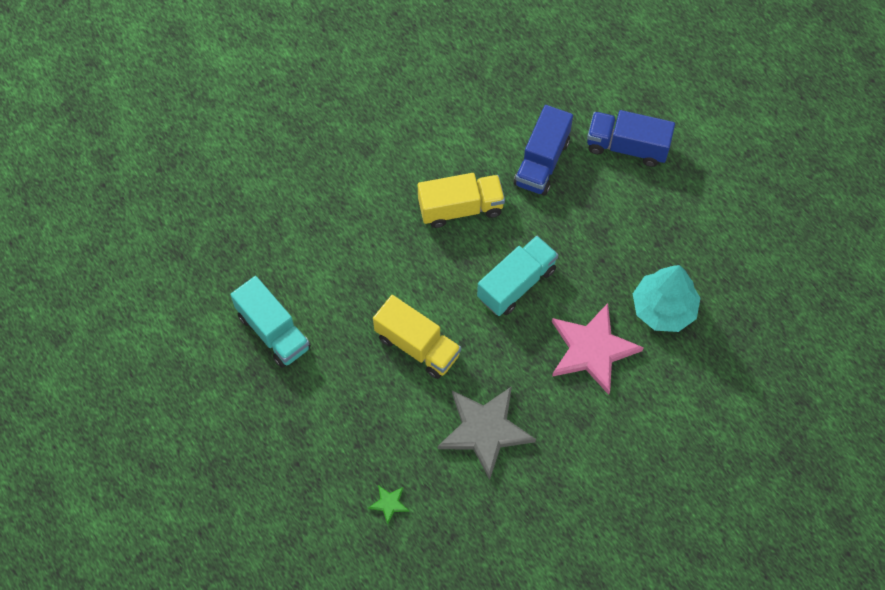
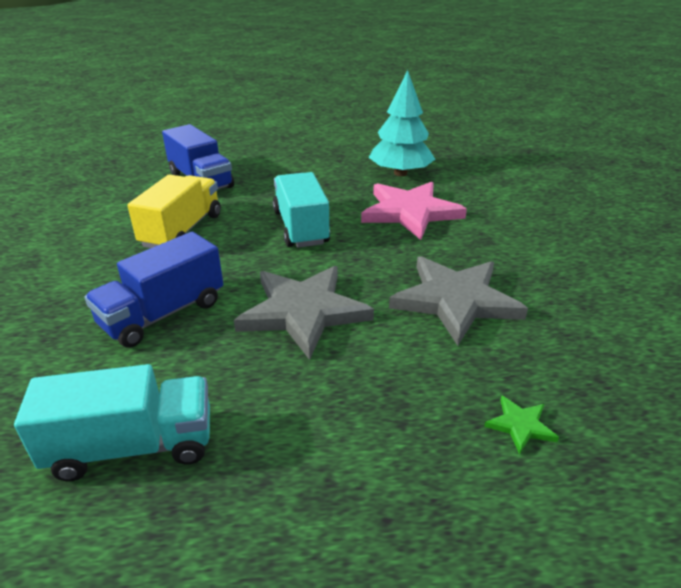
camera: 60 degrees left, 30 degrees down
(417, 346) = (303, 312): yellow truck -> grey star
(627, 146) = (242, 147): blue truck -> blue truck (163, 314)

